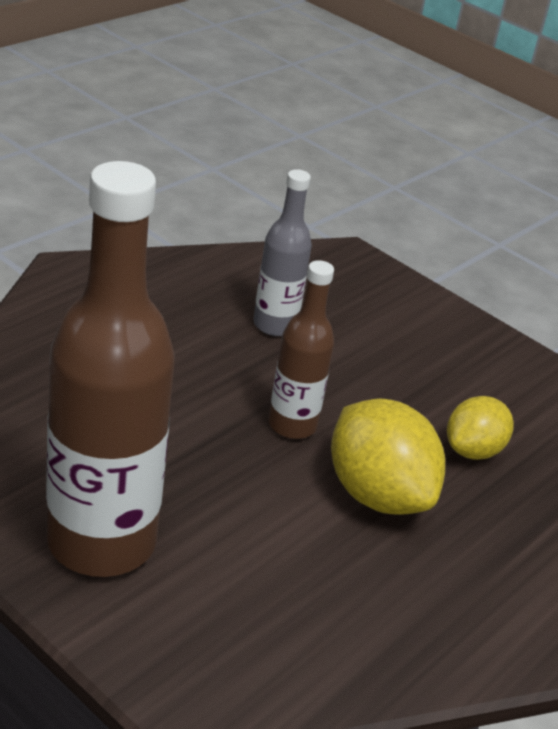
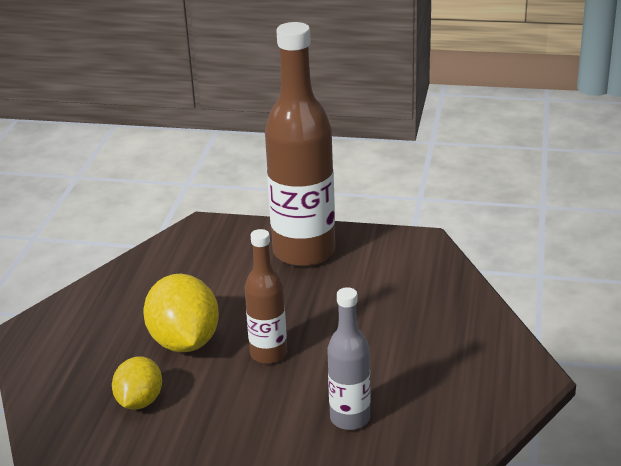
camera: 155 degrees right, 5 degrees down
(377, 494) = (184, 342): yellow lemon -> yellow lemon turned 45 degrees clockwise

